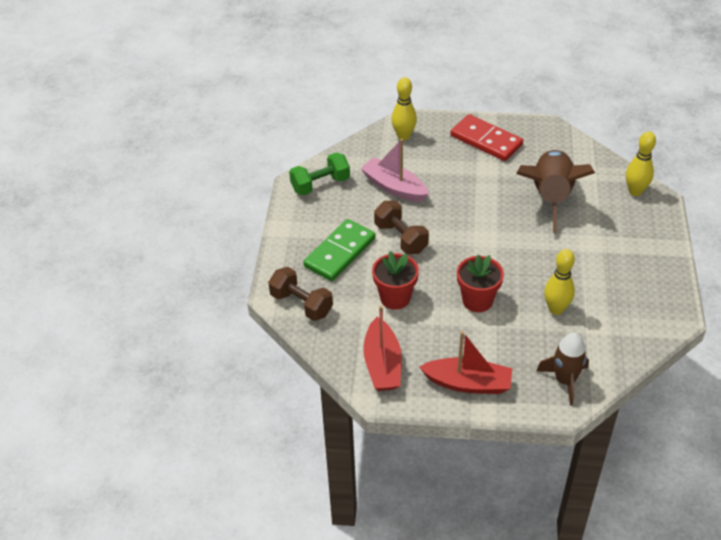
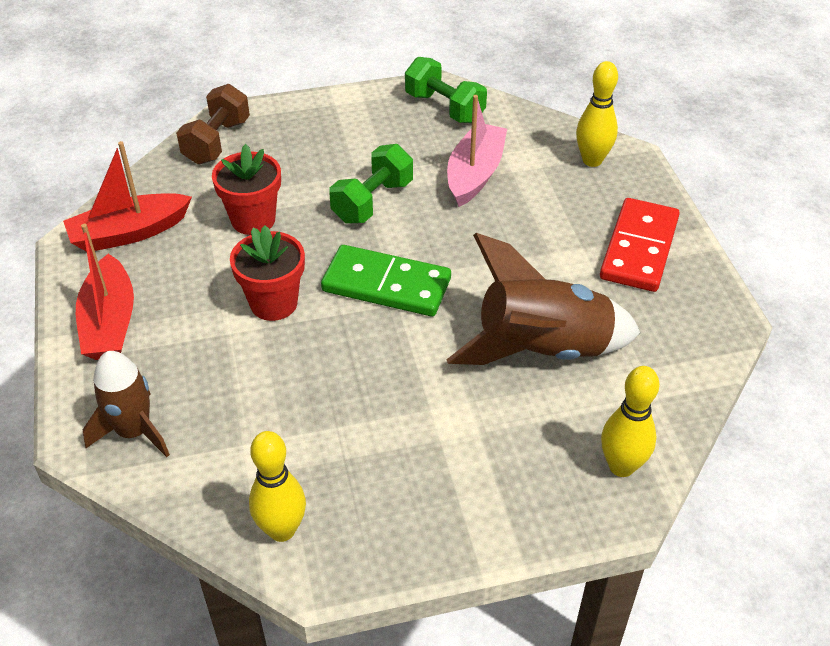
camera: 70 degrees right, 0 degrees up
(340, 252) = (321, 153): green domino -> green domino (386, 285)
(401, 238) = (372, 201): brown dumbbell -> green dumbbell
(556, 309) = (283, 397): yellow bowling pin -> yellow bowling pin (282, 530)

